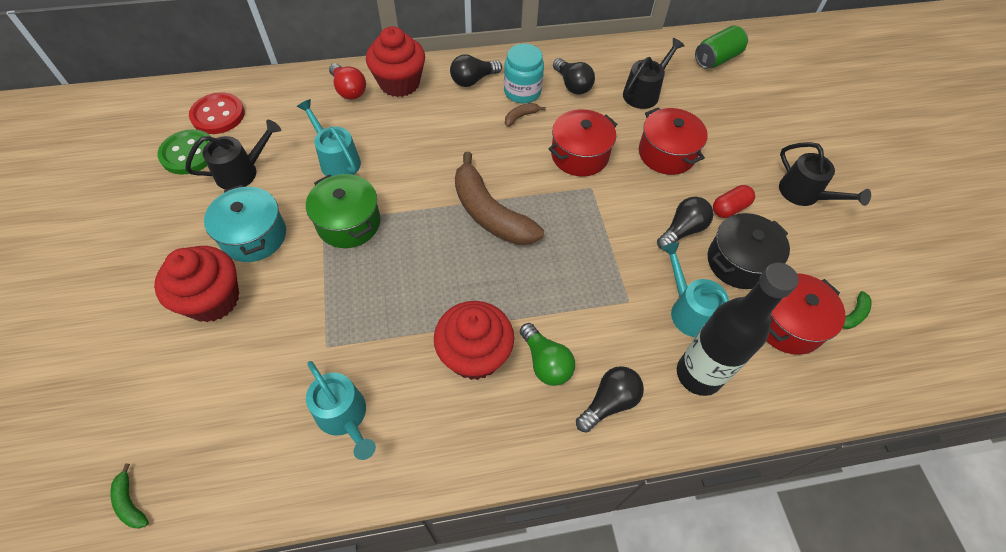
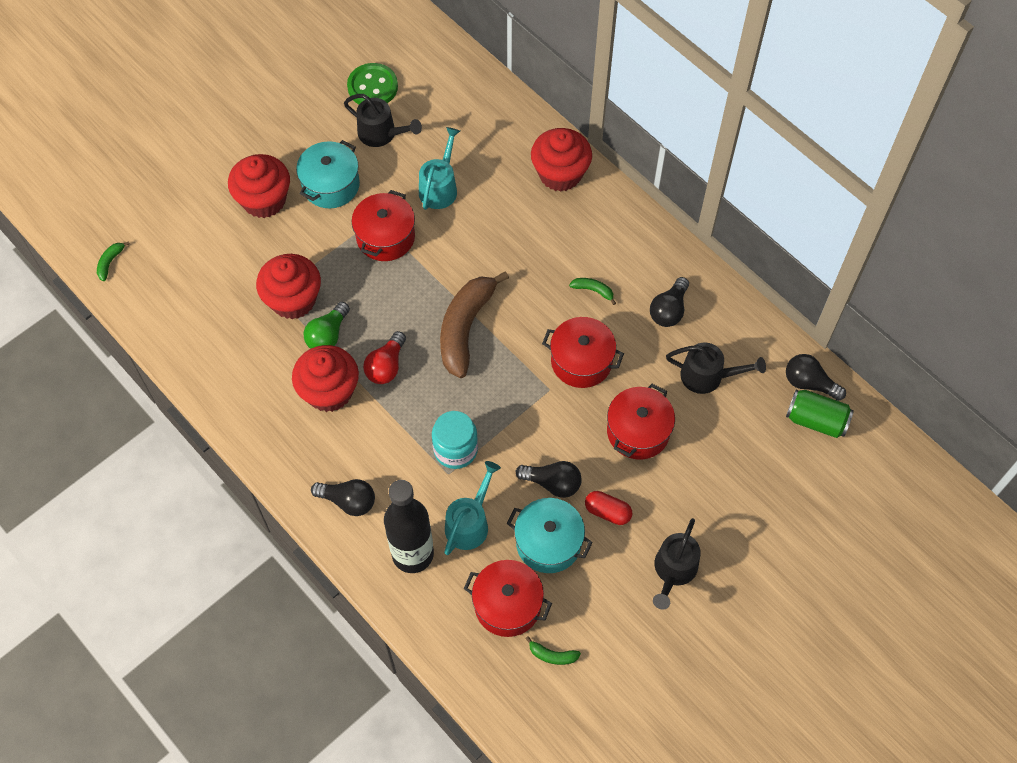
camera: 60 degrees right, 5 degrees up
(218, 115) = (423, 75): red button -> none
(345, 417) = (232, 340): turquoise watering can -> none
(347, 333) = (293, 300): none -> red cupcake
(348, 223) = (385, 237): green pot -> red pot
(349, 90) = (522, 143): red light bulb -> red light bulb (386, 366)
(473, 80) = (610, 227): black light bulb -> black light bulb (809, 383)
(521, 117) = (593, 290): brown banana -> green banana
(522, 91) = (626, 274): turquoise jar -> turquoise jar (455, 449)
(545, 362) = (354, 442): green light bulb -> green light bulb (328, 335)
(739, 262) = (548, 543): black pot -> turquoise pot

